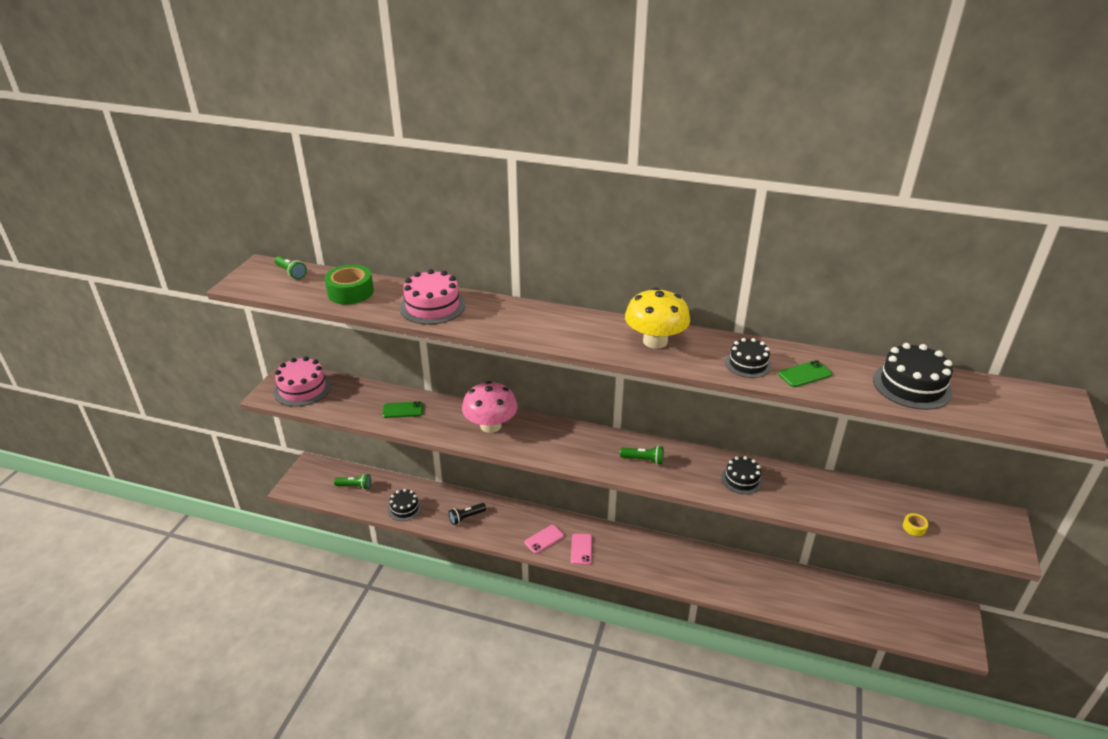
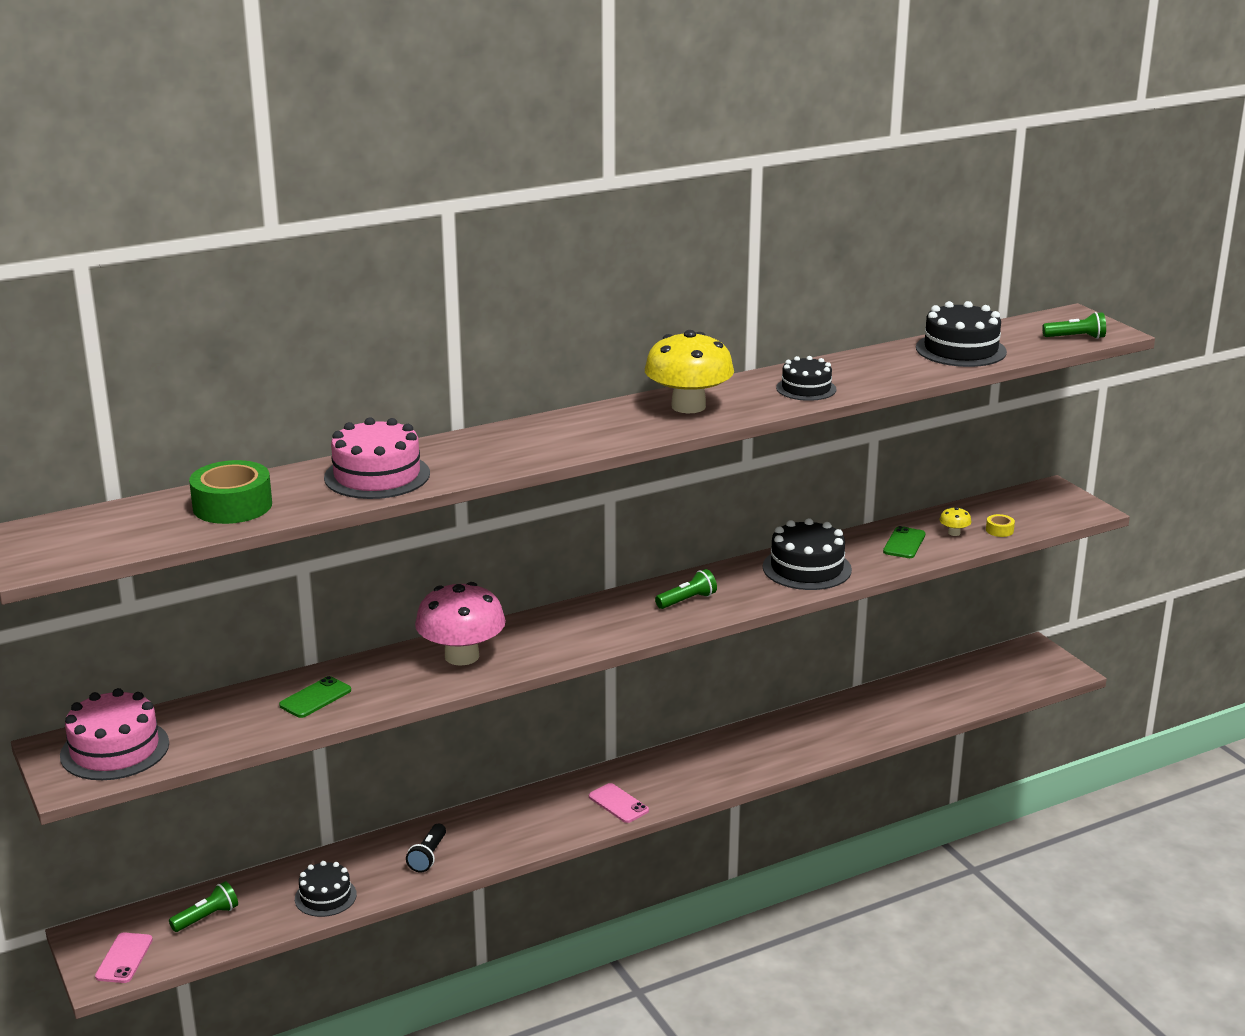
camera: 45 degrees left, 10 degrees down
(291, 273) = (91, 523): green flashlight -> green flashlight (1076, 337)
(544, 539) = (561, 820): pink phone -> pink phone (124, 958)
(742, 479) = (807, 568): black cake -> black cake, size x1.57
(804, 374) = (866, 376): green phone -> green phone (904, 543)
(877, 510) = (954, 533): none -> yellow mushroom

